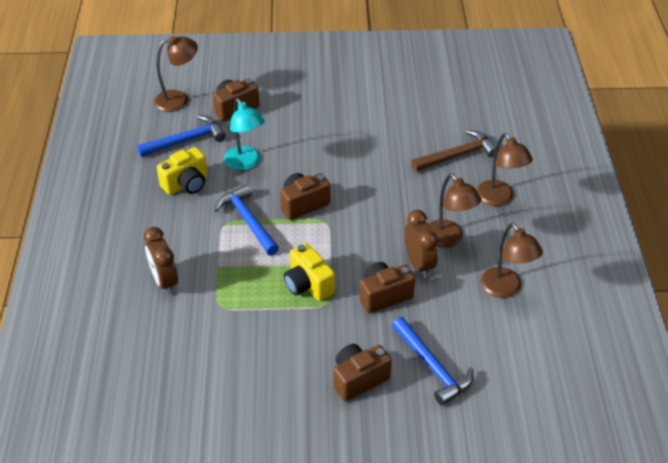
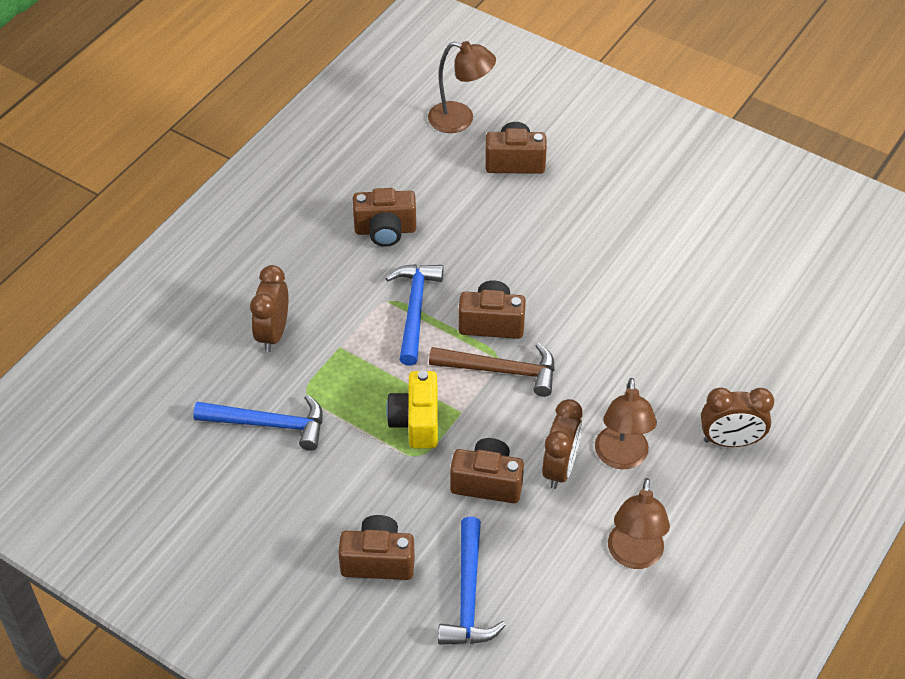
camera: 35 degrees right, 5 degrees up
(186, 140) = (428, 176): blue hammer -> blue hammer (269, 424)
(186, 184) = (385, 230): yellow camera -> brown camera
(245, 163) = (469, 238): turquoise lamp -> none
(457, 155) = (729, 358): brown hammer -> brown hammer (501, 371)
(499, 199) = (730, 441): brown lamp -> brown clock

